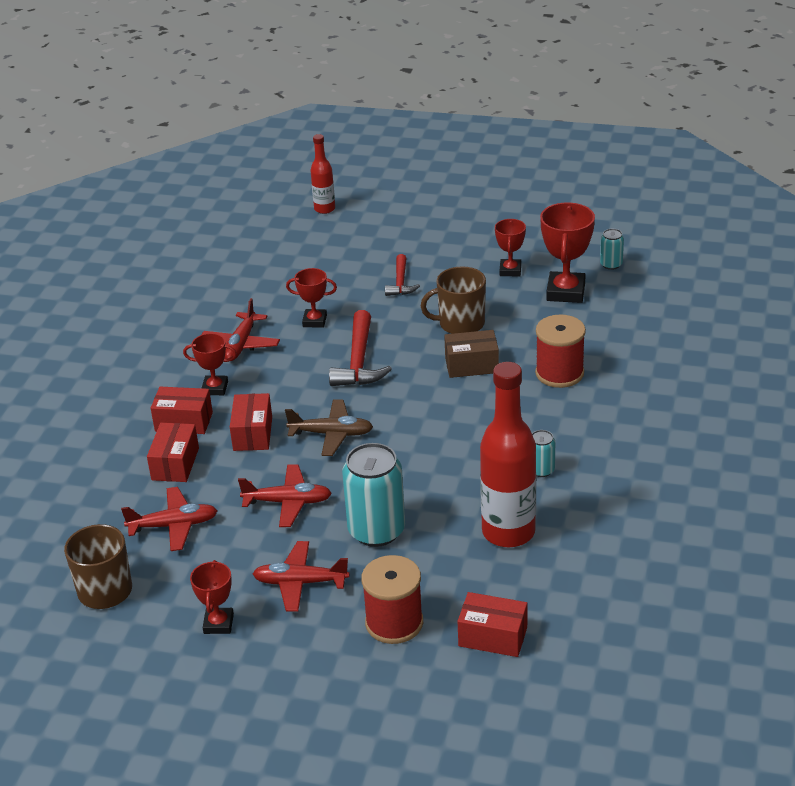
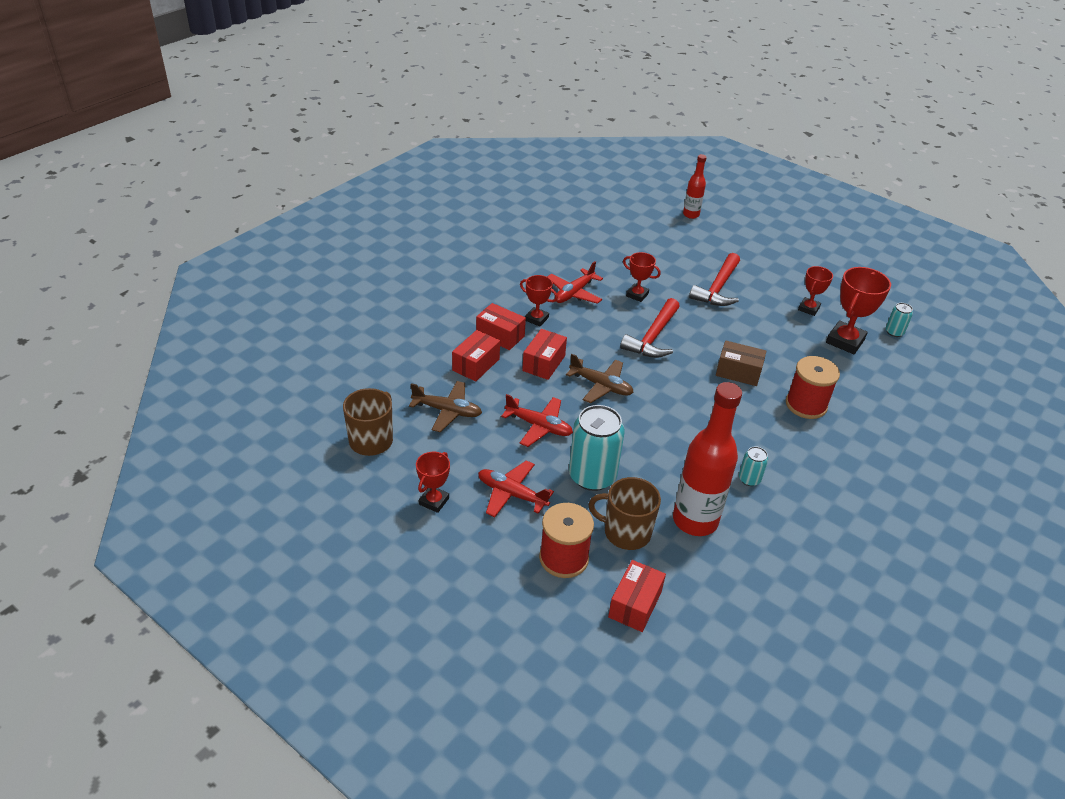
camera: 20 degrees right, 5 degrees up
(173, 525) = (447, 411): red plane -> brown plane
(400, 282) = (717, 288): red hammer -> red hammer, size x1.63
(460, 324) = (747, 336): brown mug -> brown mug (626, 532)
(493, 636) = (635, 604): red box -> red box turned 75 degrees clockwise

